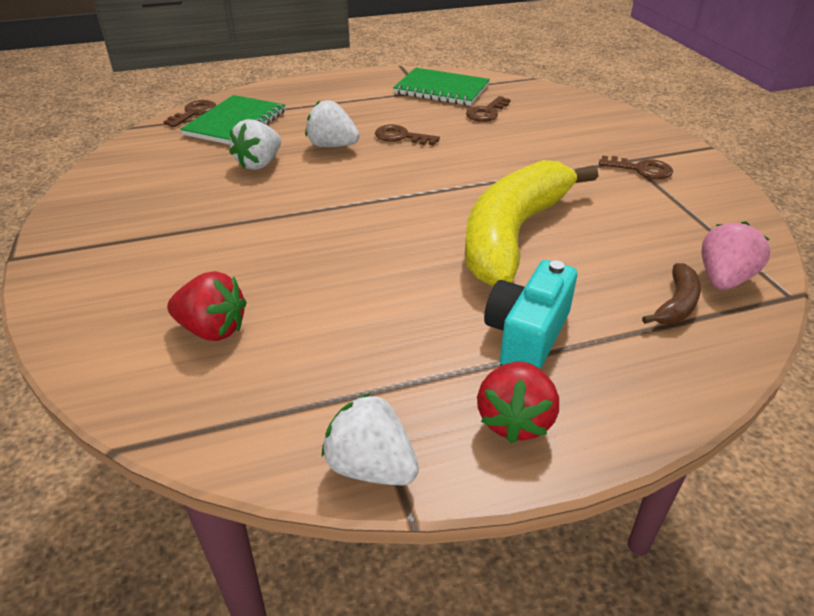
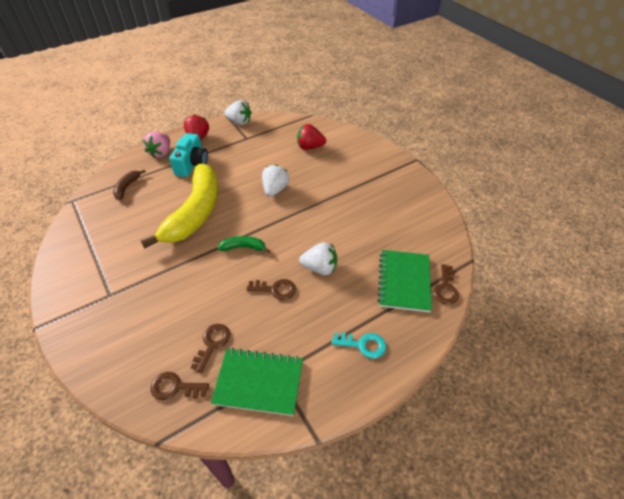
camera: 165 degrees right, 10 degrees up
(259, 164) = (355, 240): white strawberry -> white strawberry (275, 189)
(325, 94) = (363, 345): none -> turquoise key
(433, 178) = (243, 247): none -> green banana
(641, 169) = (104, 285): brown key -> brown key (175, 387)
(723, 279) = (98, 204): pink strawberry -> pink strawberry (161, 153)

